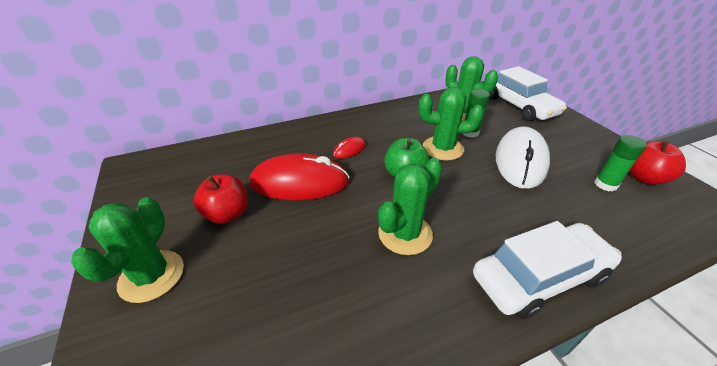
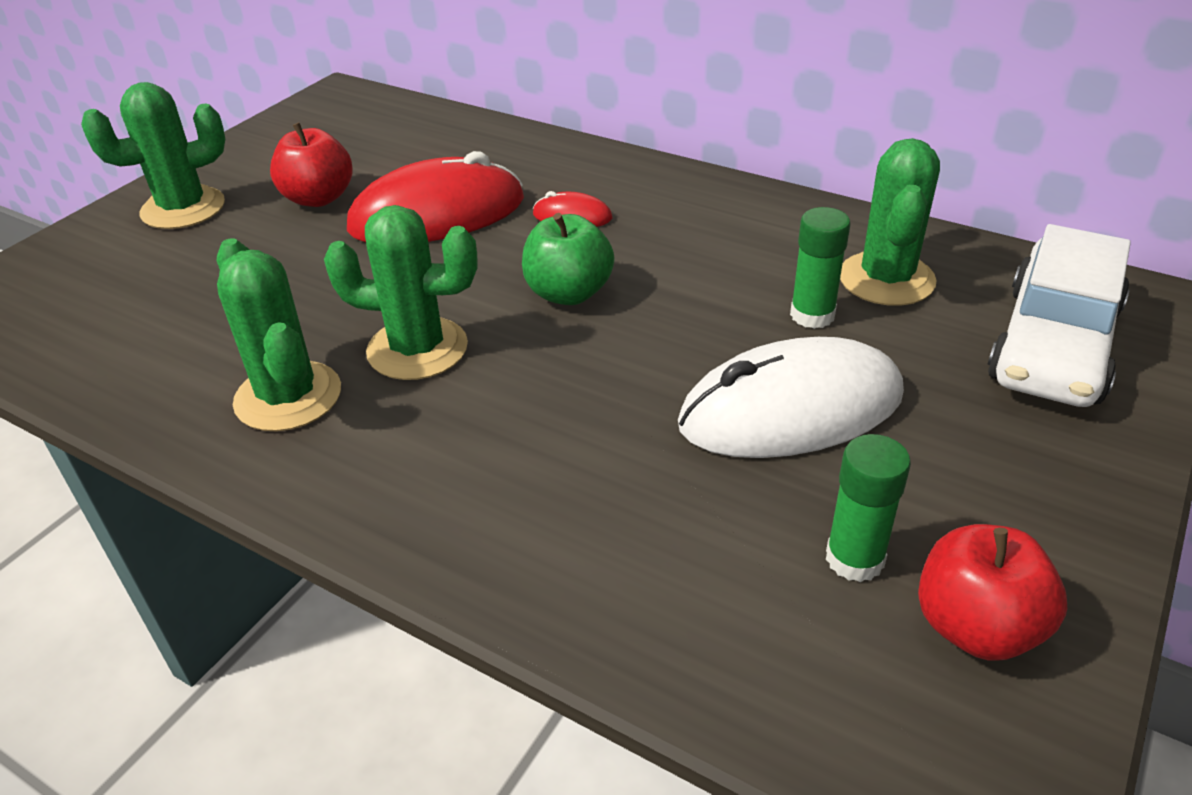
camera: 55 degrees right, 0 degrees up
(299, 182) = (437, 215): red mouse -> red mouse turned 75 degrees counterclockwise
(443, 148) = (704, 303): green cactus -> green cactus (288, 397)
(539, 277) = (443, 518): white car -> none

